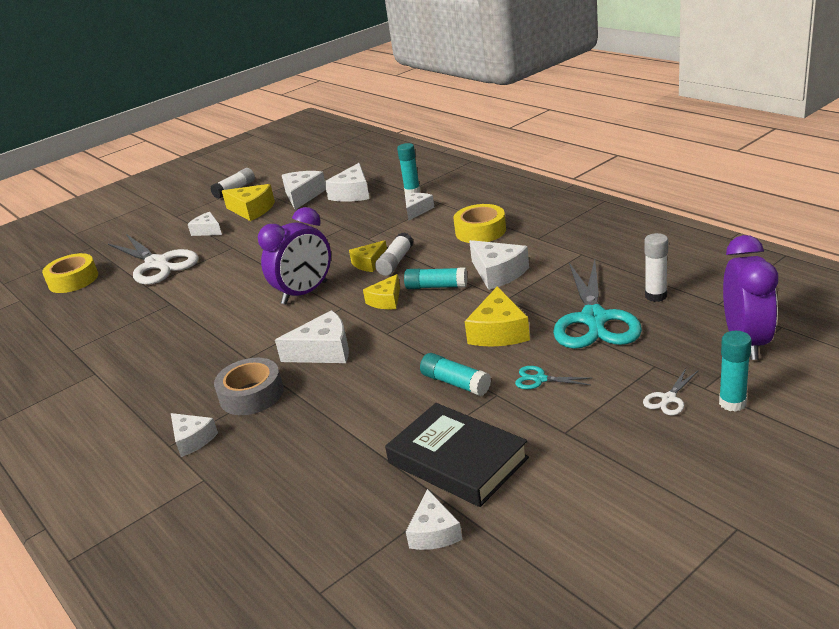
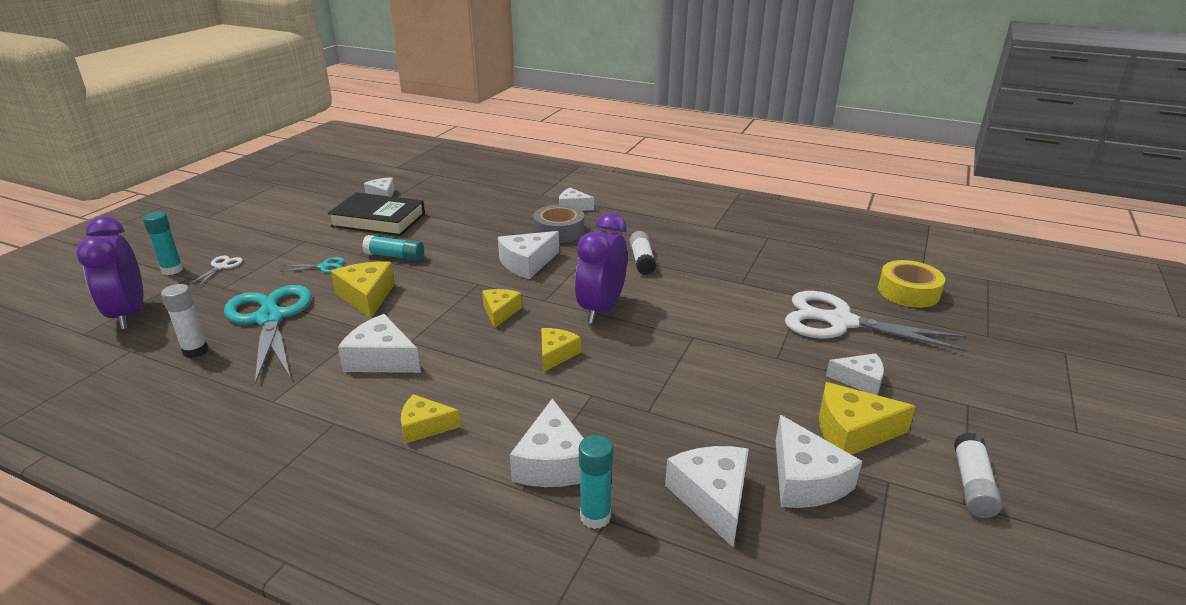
camera: 150 degrees right, 0 degrees up
(395, 262) = (522, 360): white glue stick -> white glue stick (642, 260)
(417, 210) = (553, 463): white cheese -> white cheese, size x1.53
(436, 287) = (451, 333): turquoise glue stick -> none
(480, 231) = (424, 426): yellow tape -> yellow cheese

